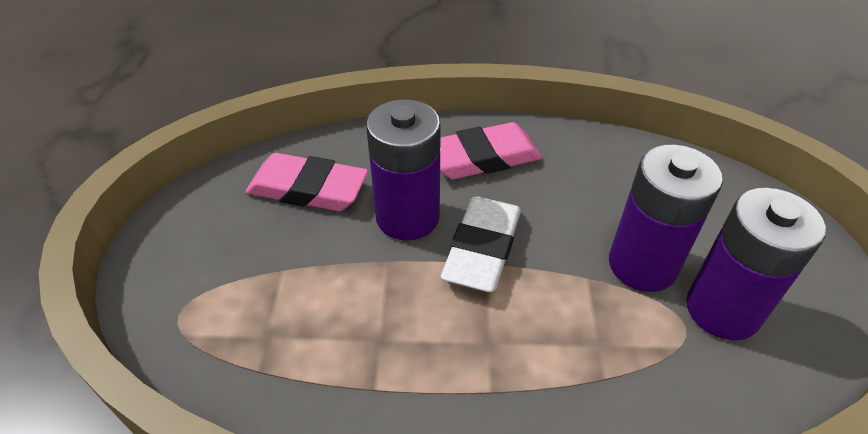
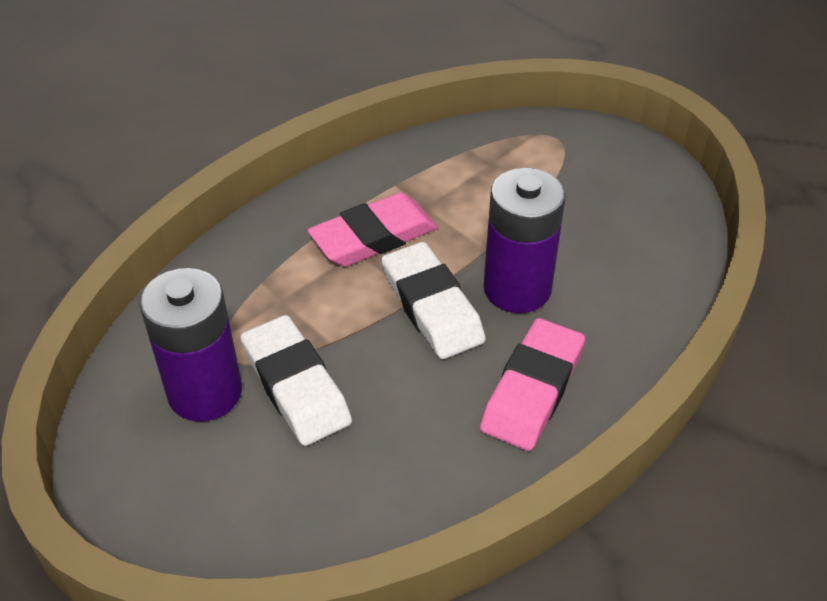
camera: 135 degrees right, 0 degrees up
(308, 189) = (619, 253): pink eraser -> pink eraser (373, 237)
(642, 265) = (295, 386): purple battery -> white eraser

